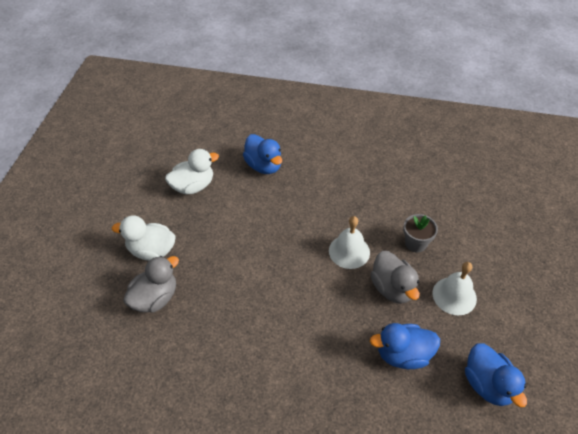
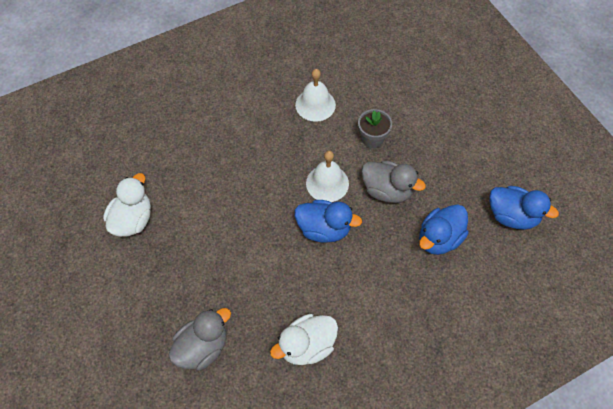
camera: 40 degrees left, 10 degrees up
(151, 250) = (155, 309): white duck -> white duck (307, 346)
(155, 298) = (202, 347): grey duck -> grey duck turned 45 degrees clockwise
(264, 166) = (181, 154): blue duck -> blue duck (324, 229)
(454, 296) = (436, 163): white bell -> white bell (315, 104)

